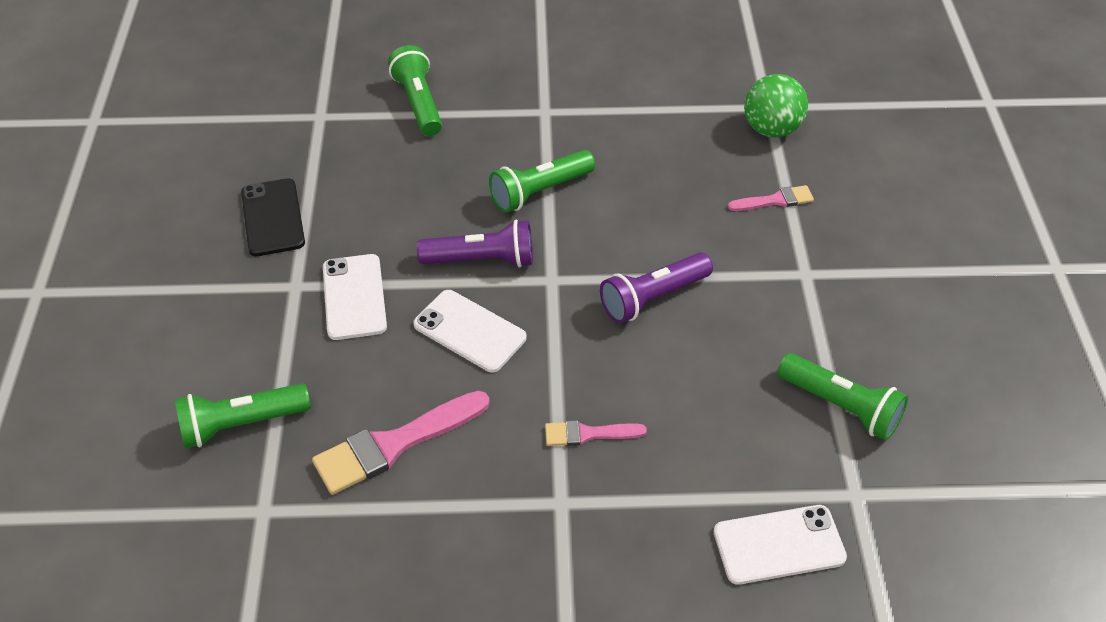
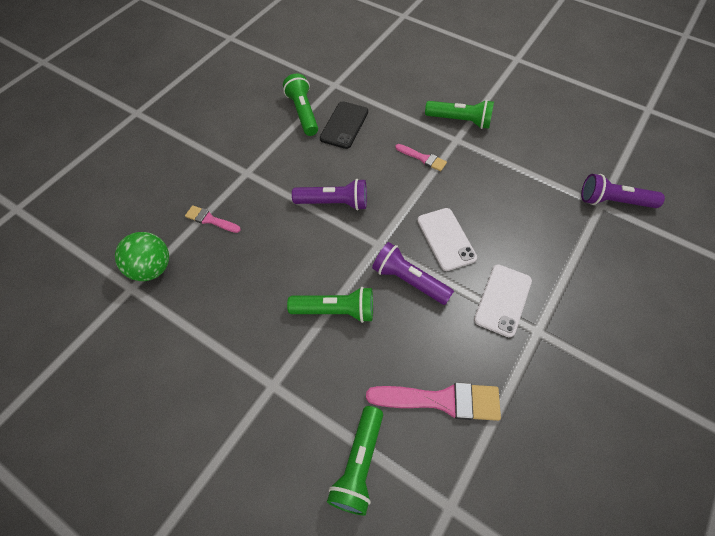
camera: 145 degrees left, 10 degrees up
(241, 424) = (601, 254): green flashlight -> green flashlight (460, 121)
(244, 528) = (613, 201): none -> purple flashlight
(273, 217) = (534, 404): black phone -> black phone (344, 125)
(395, 444) = (520, 201): pink brush -> pink brush (441, 400)
(779, 545) = (381, 85): white phone -> none

